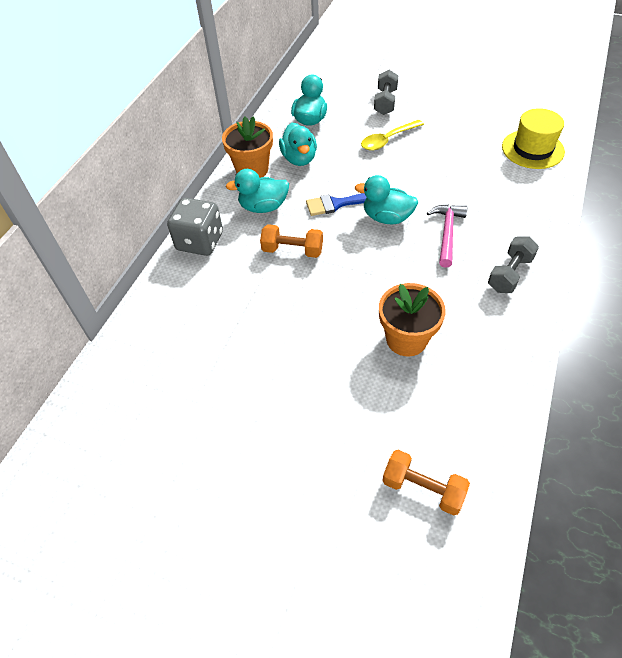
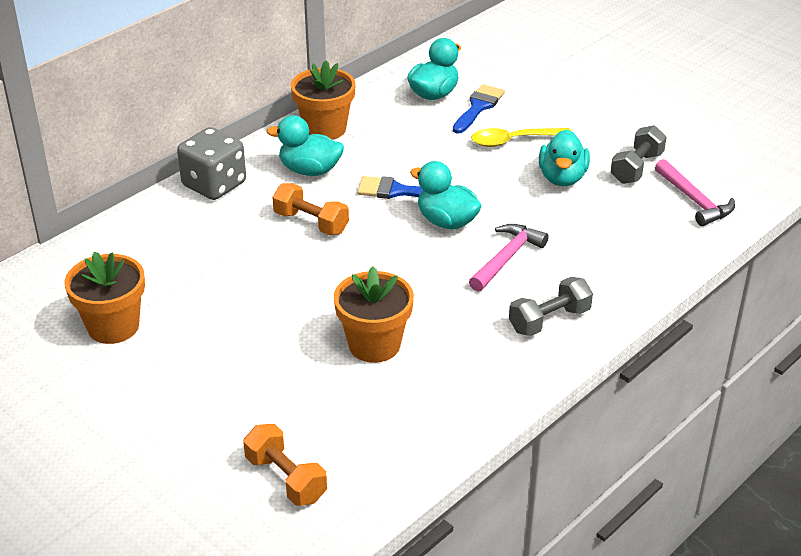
camera: 20 degrees right, 15 degrees down
(198, 397) = (113, 326): none -> orange flower pot
(299, 159) = (389, 132): turquoise duck -> turquoise duck (562, 178)
(347, 121) = (478, 107): none -> blue brush
(385, 102) = (544, 98): grey dumbbell -> grey dumbbell (636, 168)
(532, 149) = (694, 201): yellow hat -> pink hammer

